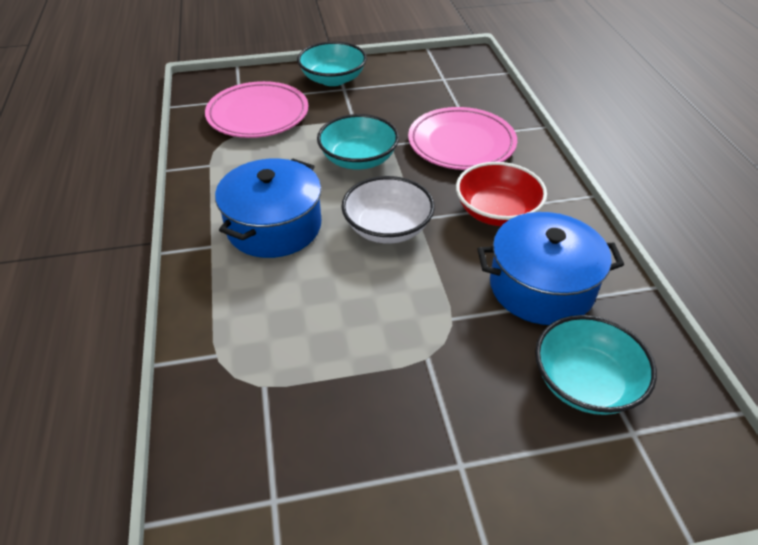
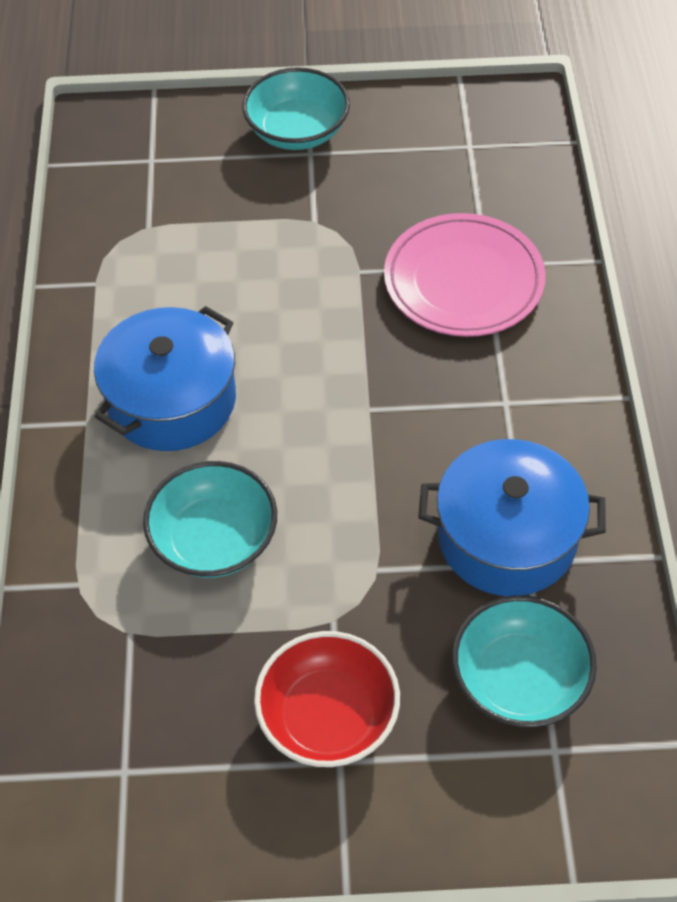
camera: 10 degrees right, 10 degrees up
(258, 115) = (174, 194): pink plate -> none
(358, 159) = (307, 295): turquoise bowl -> turquoise bowl (214, 539)
(387, 228) = (324, 420): white bowl -> none
(497, 212) = (481, 410): red bowl -> red bowl (328, 716)

